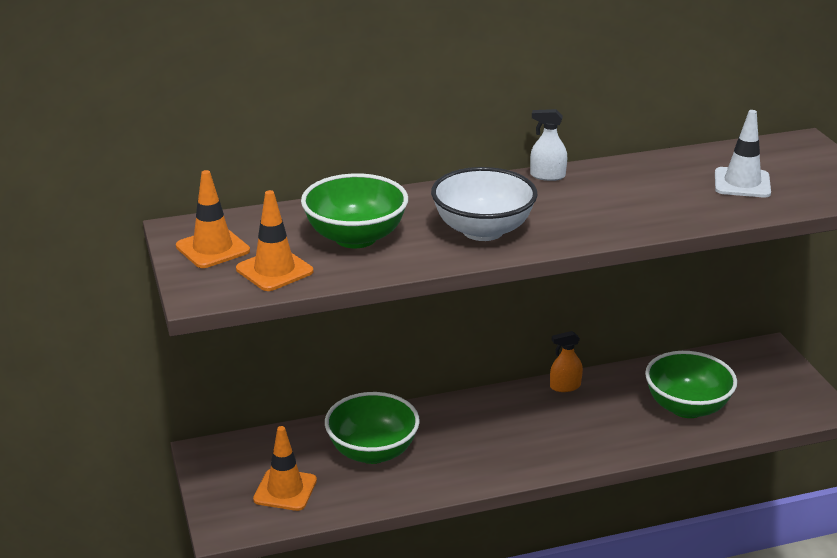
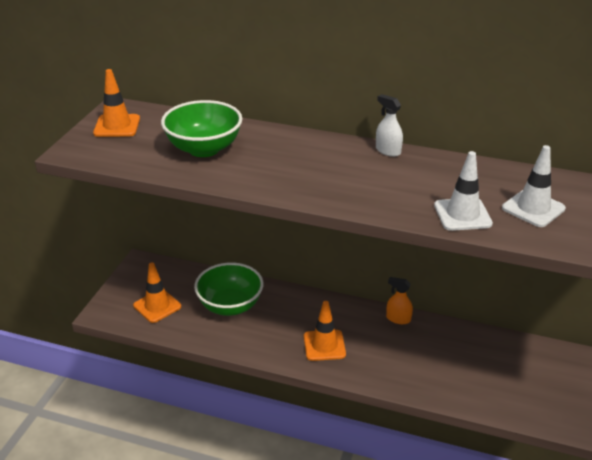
camera: 35 degrees right, 5 degrees up
(274, 270) = (129, 152): orange traffic cone -> orange traffic cone (324, 345)
(483, 230) = (288, 173): white bowl -> none
(687, 407) = (471, 374): green bowl -> none
(693, 210) = (462, 215): none -> white traffic cone

